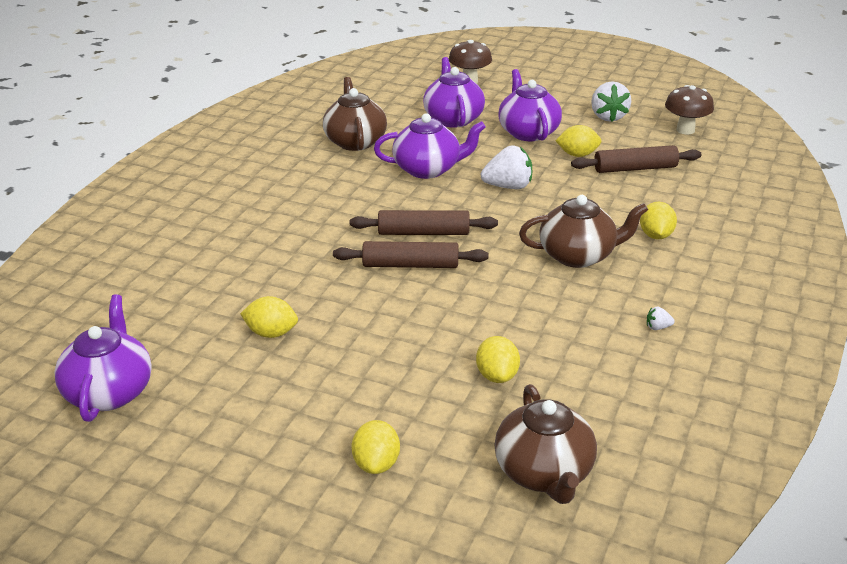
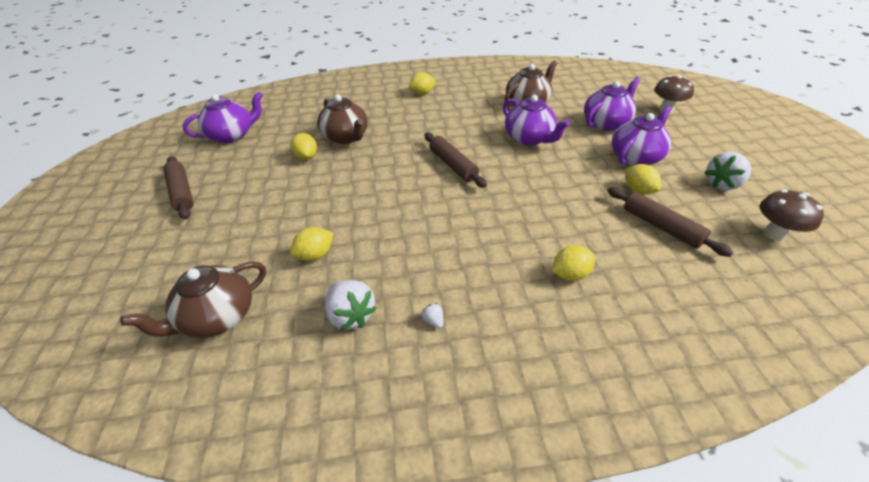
camera: 60 degrees right, 10 degrees up
(376, 464) = (204, 239): yellow lemon -> yellow lemon (422, 93)
(410, 265) = (412, 174): brown rolling pin -> brown rolling pin (181, 192)
(508, 186) = (549, 176): white strawberry -> white strawberry (351, 315)
(578, 255) = (494, 241): brown teapot -> brown teapot (346, 137)

